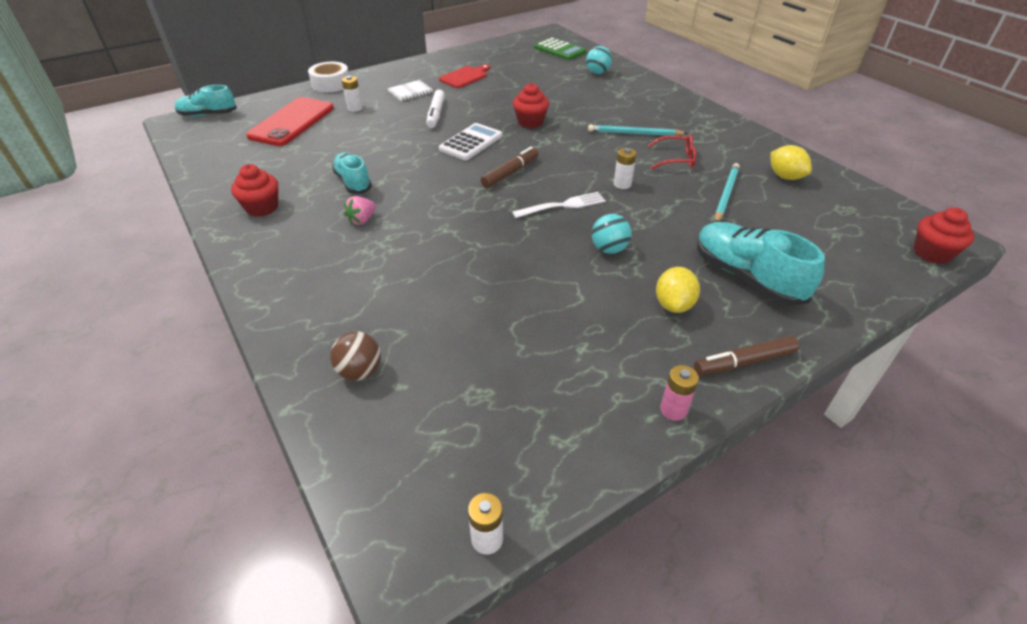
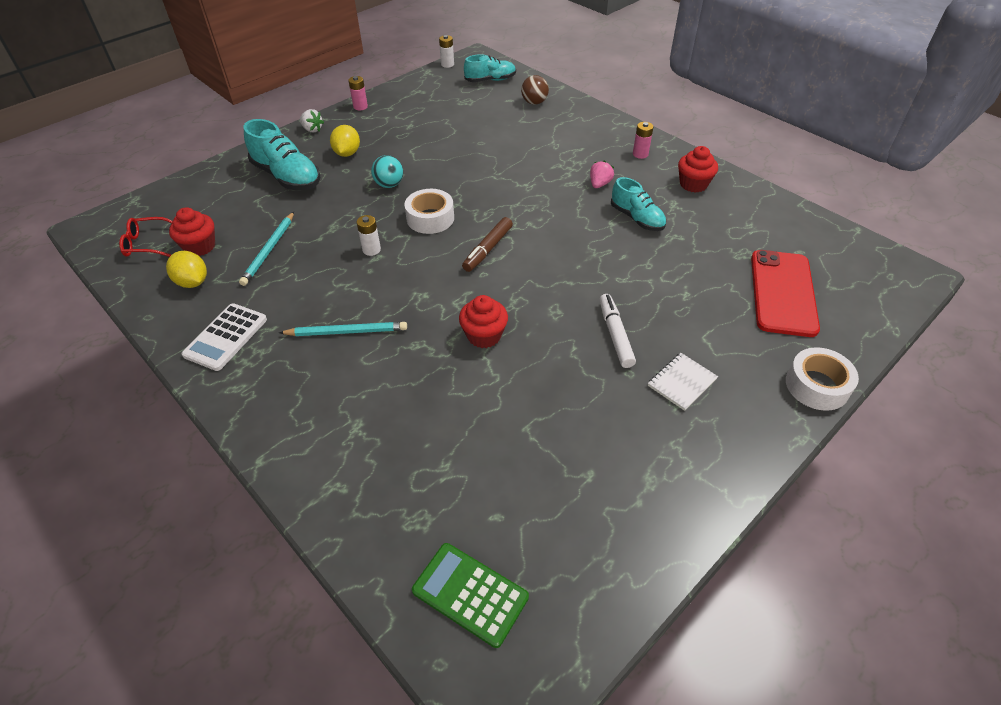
camera: 170 degrees right, 5 degrees up
(208, 115) = (898, 291): turquoise shoe -> turquoise shoe (490, 80)
(282, 251) = (640, 154): none -> pink battery
(355, 108) = (730, 331): white battery -> none
(465, 77) = (620, 442): red cutting board -> none
(471, 142) = (546, 287): white calculator -> white calculator (226, 337)
(562, 206) = (430, 218): white fork -> white tape
(597, 72) = (389, 497): turquoise ball -> none
(675, 159) = (306, 293): red glasses -> red glasses (148, 243)
(744, 362) = (312, 129): brown marker -> white strawberry
(932, 253) = (120, 213): red cupcake -> red cupcake (200, 246)

